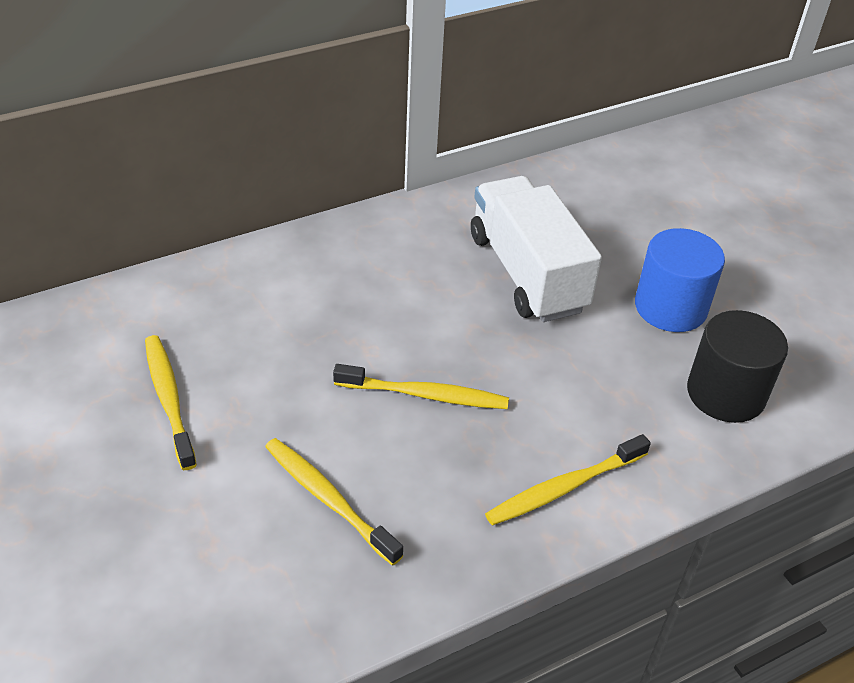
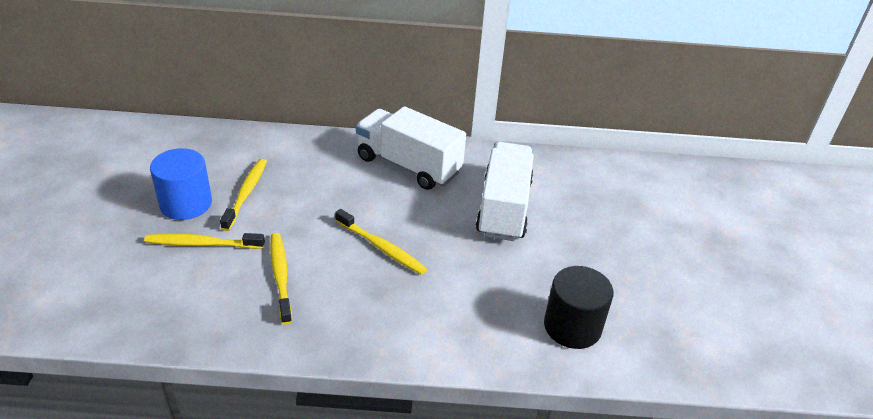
camera: 30 degrees right, 5 degrees down
(360, 262) = (408, 165): none -> white truck
(564, 487) = (417, 331): yellow toothbrush -> yellow toothbrush (203, 244)
(670, 307) = (581, 263): blue cylinder -> blue cylinder (186, 203)

